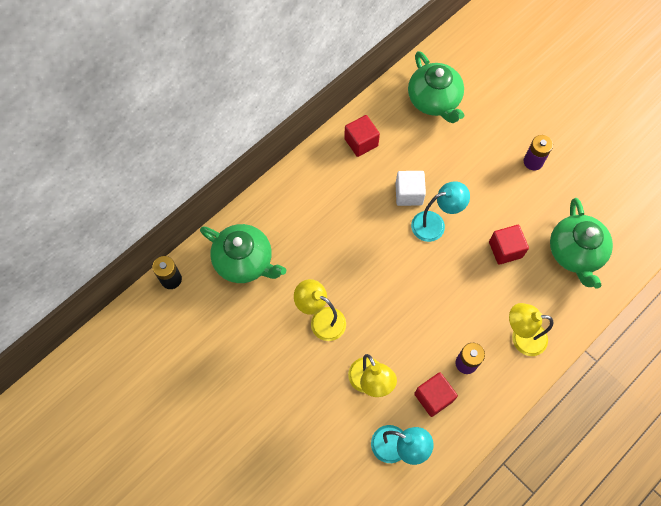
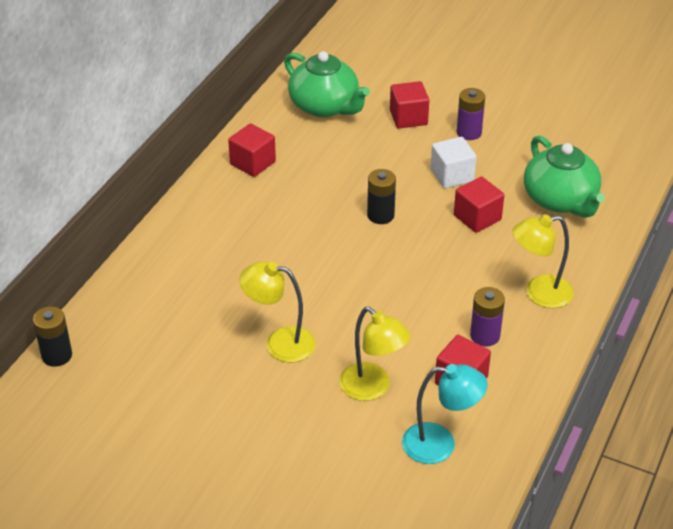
camera: 20 degrees left, 25 degrees down
(245, 261) = (151, 311): green teapot -> none
(409, 194) = (335, 196): white cube -> white cube (452, 175)
(435, 224) = (380, 215): turquoise lamp -> black battery
(493, 132) = (408, 118): none -> red cube

